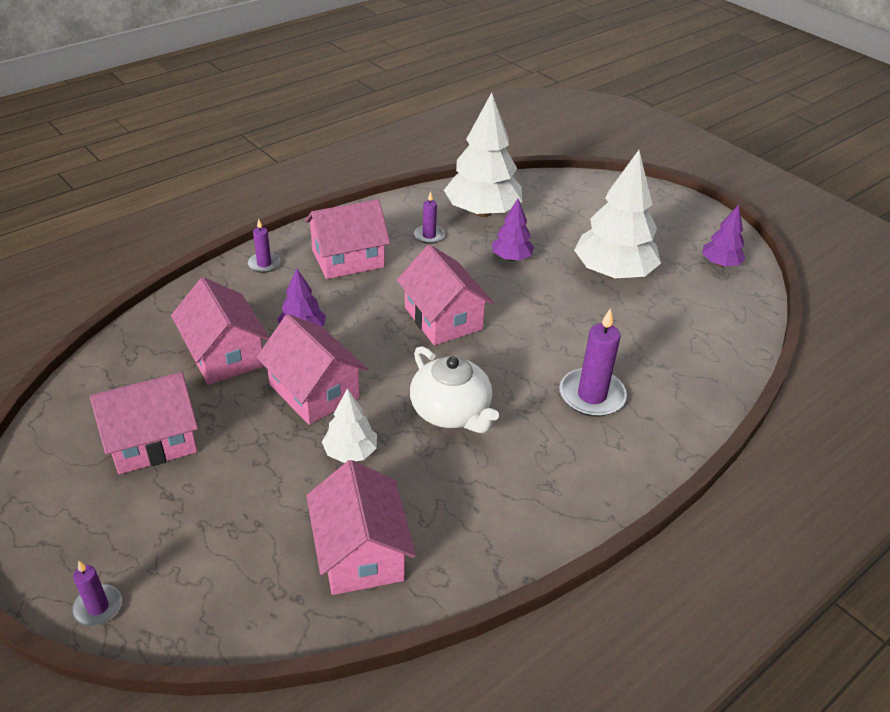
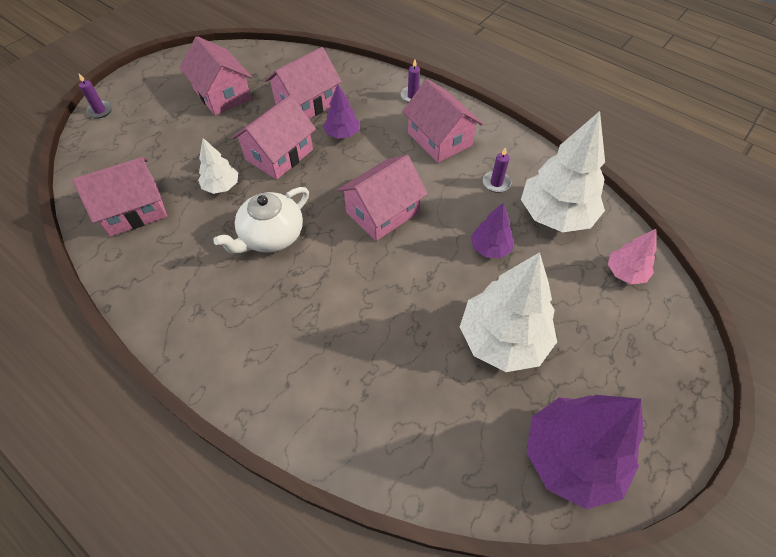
camera: 80 degrees right, 15 degrees up
(555, 194) = (625, 273): none -> pink tree
(591, 395) = (307, 333): purple candle -> none
(720, 264) = (571, 457): purple tree -> purple tree, size x1.94

